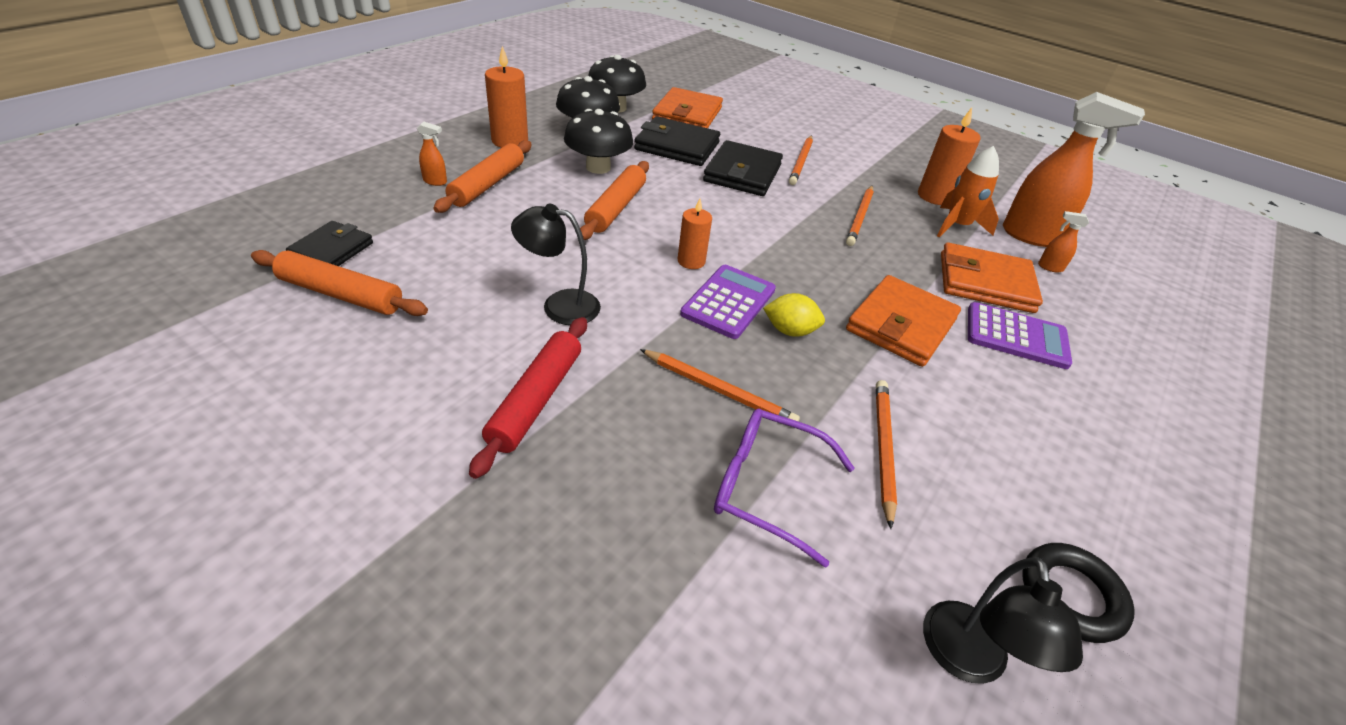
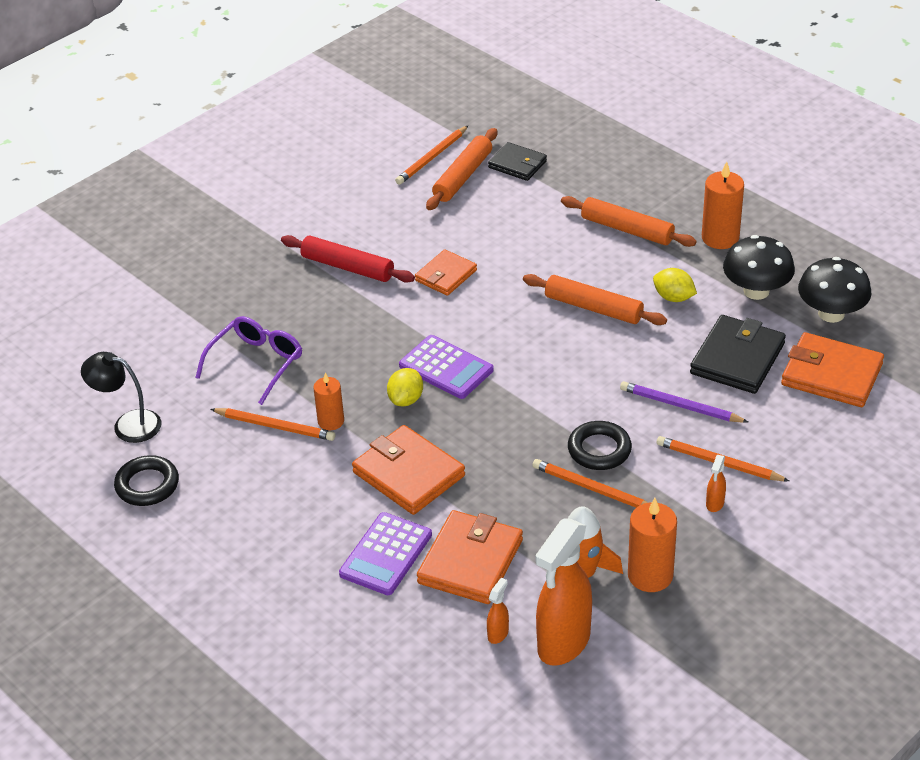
camera: 105 degrees right, 0 degrees up
(435, 182) = (628, 200): orange spray bottle -> orange spray bottle (715, 504)
(559, 305) = (446, 275): black lamp -> orange wallet
(598, 167) = (673, 297): black mushroom -> yellow lemon
(691, 261) = (505, 351): orange candle -> orange candle (331, 421)
(719, 390) = (345, 351): orange pencil -> orange pencil (432, 158)
(742, 173) = (680, 406): black wallet -> purple pencil
(812, 212) = (599, 450): none -> black ring

